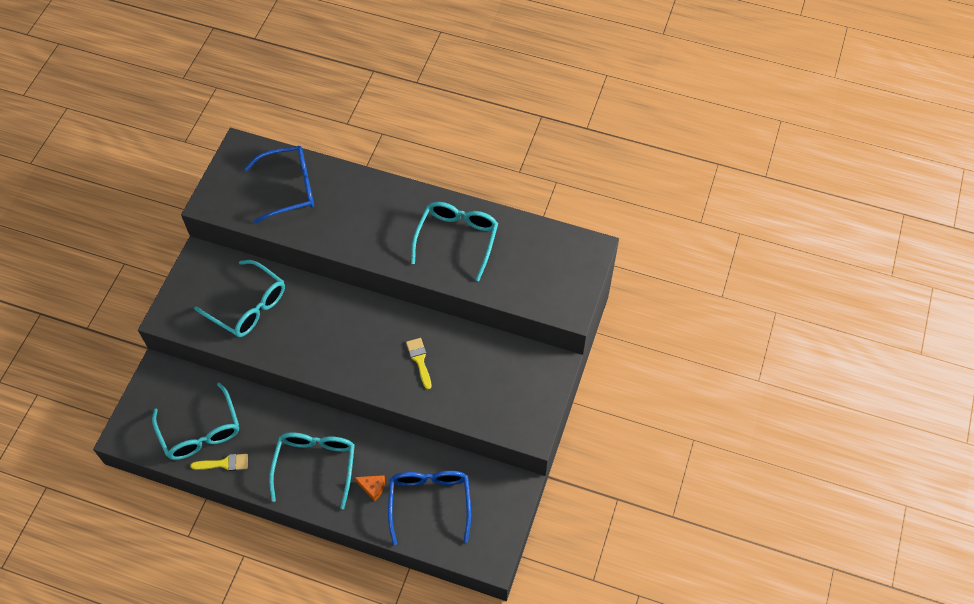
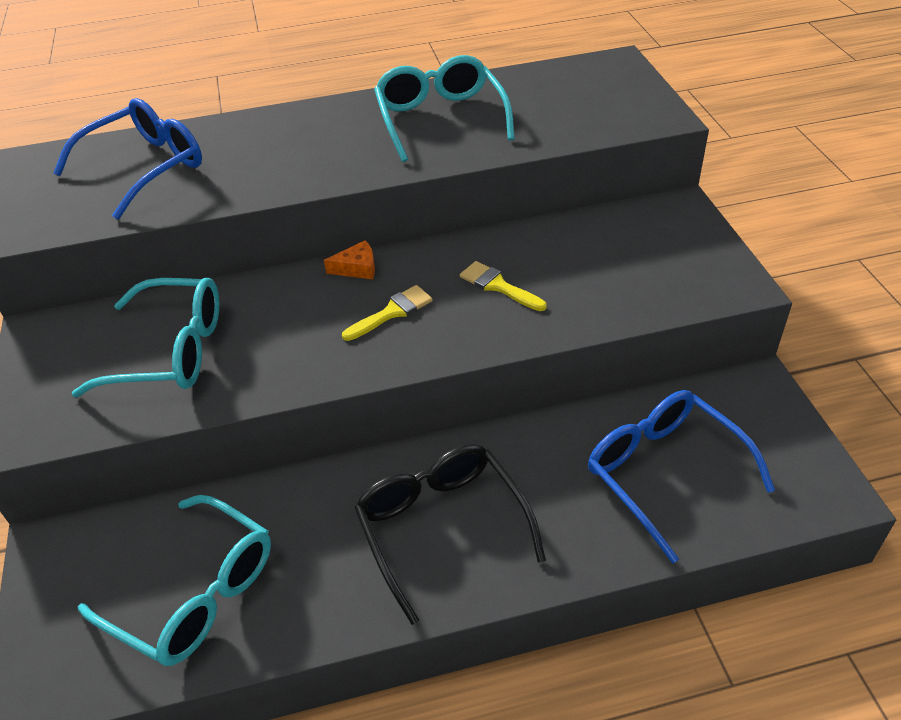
camera: 30 degrees left, 15 degrees down
(224, 463) = (277, 617): yellow brush -> yellow brush (392, 312)
(315, 466) = (442, 528): turquoise glasses -> black glasses
(372, 487) = (560, 504): orange cheese -> orange cheese (357, 268)

